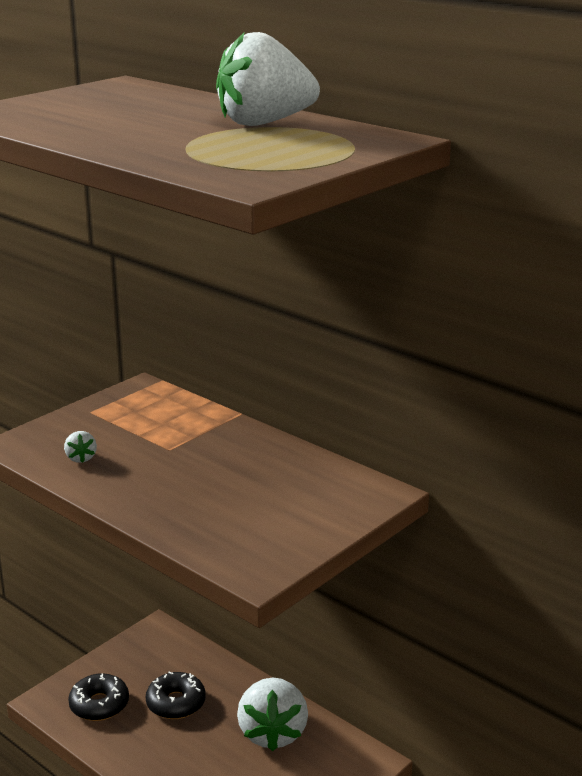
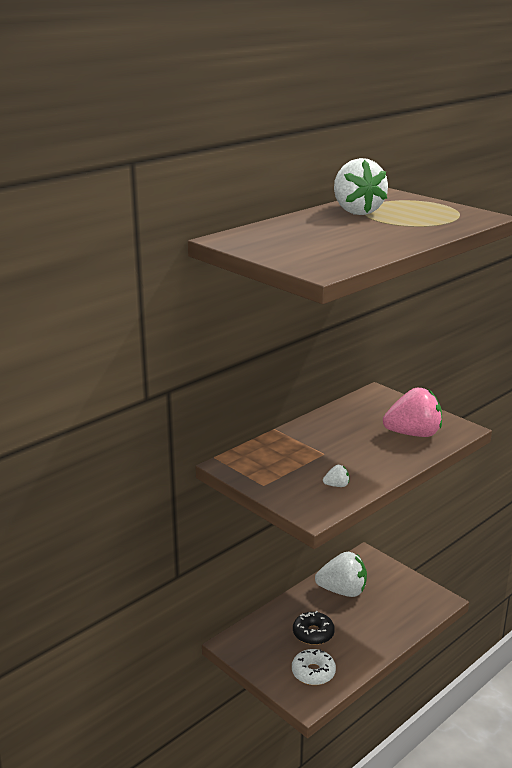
camera: 85 degrees left, 0 degrees up
(99, 705) = (313, 672): black donut -> white donut
(232, 522) = (413, 434): none -> pink strawberry

